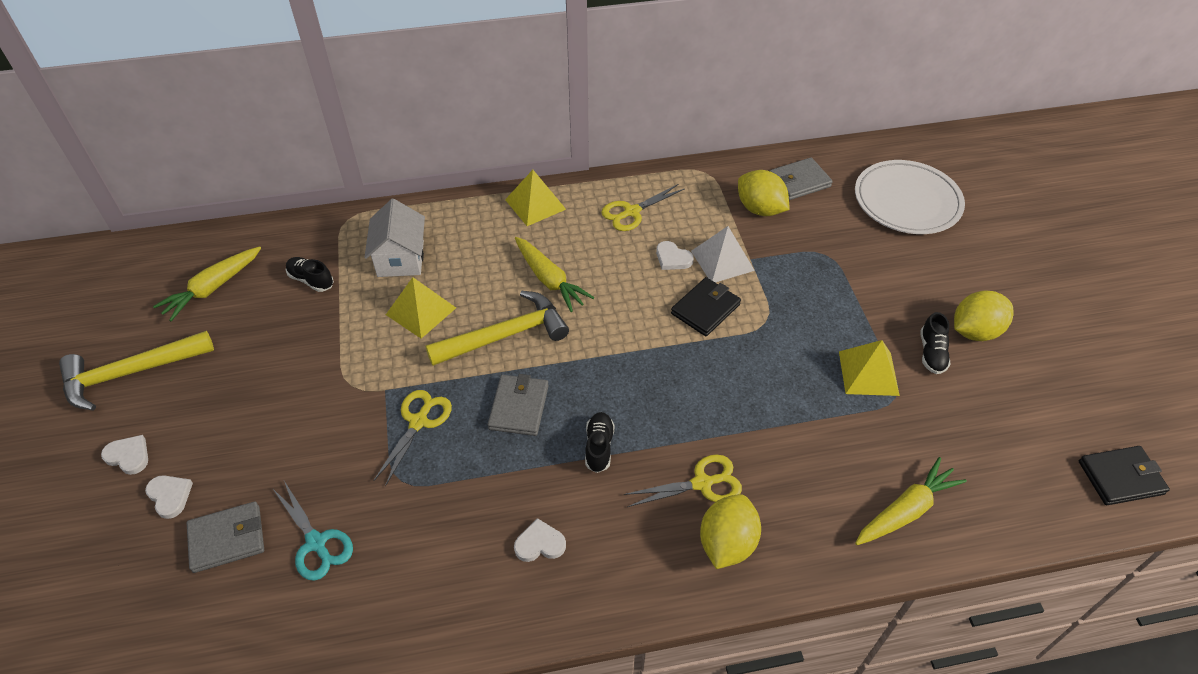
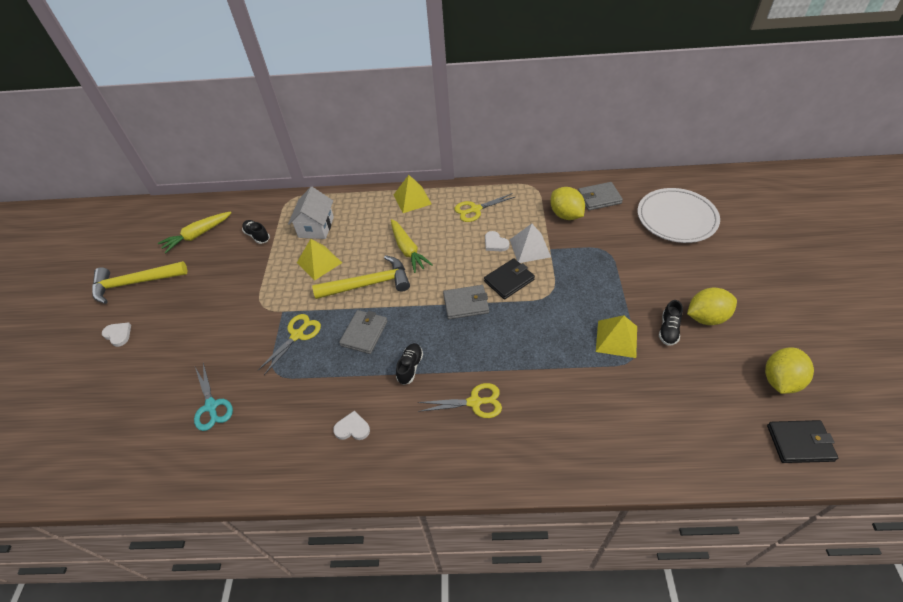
camera: 15 degrees right, 0 degrees up
(170, 496) = (134, 363): white heart -> none
(227, 539) = (159, 395): grey wallet -> grey wallet (466, 304)
(727, 543) = (481, 447): yellow lemon -> yellow lemon (780, 380)
(905, 510) = (620, 443): yellow carrot -> none

